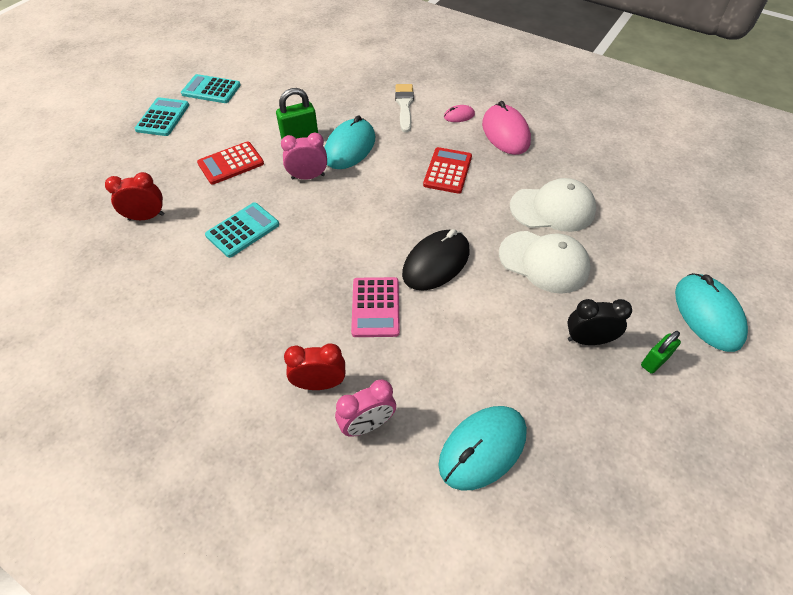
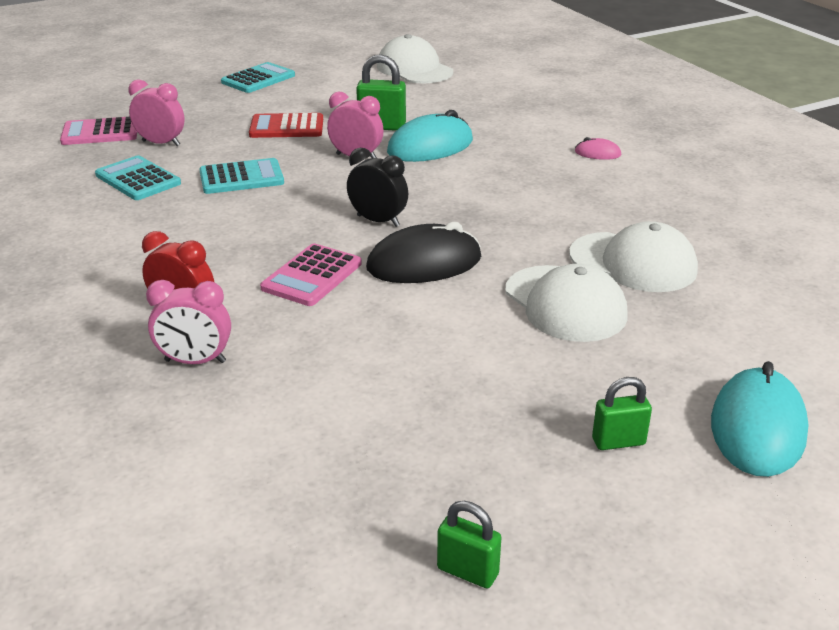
camera: 30 degrees right, 20 degrees down
(83, 223) = (100, 132): none -> pink calculator
(146, 217) = (161, 143): red clock -> pink clock
(211, 90) = (329, 70): turquoise calculator -> turquoise calculator (138, 179)
(273, 69) = (414, 69): none -> white cap
(404, 105) = (536, 129): white brush -> none
(447, 171) = (528, 194): red calculator -> none
(482, 448) = (299, 429): turquoise mouse -> none
(505, 133) = (644, 182): pink mouse -> none
(588, 340) = (545, 389): black clock -> black clock (378, 221)
(659, 504) = (467, 571): none -> green padlock

